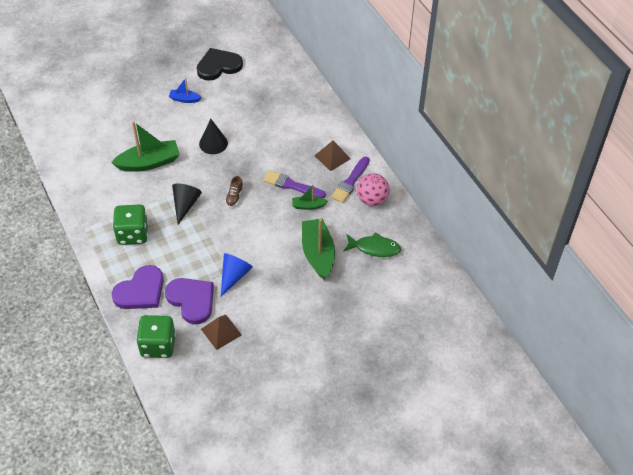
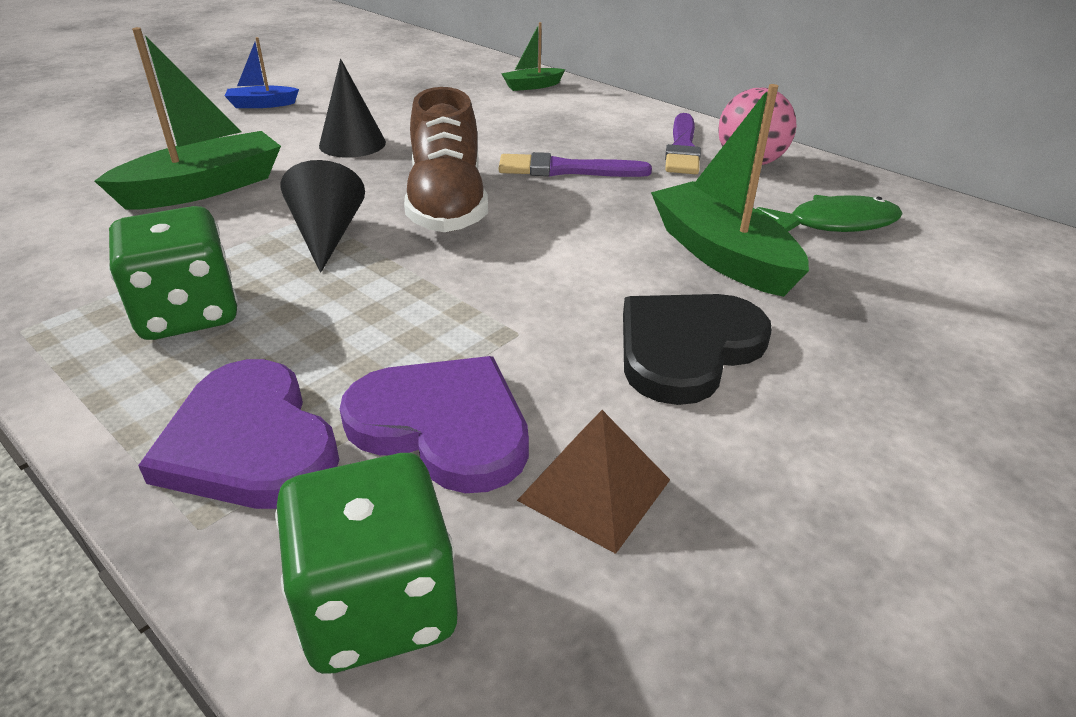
camera: 20 degrees left, 15 degrees down
(140, 291) = (250, 442): purple heart -> purple heart turned 120 degrees clockwise
(218, 66) = (317, 67): black heart -> black heart (686, 348)
(234, 197) = (447, 204): brown shoe -> brown shoe, size x2.24
(234, 276) = (541, 339): blue cone -> none
(308, 206) = (628, 190): green boat -> green boat (532, 86)
(332, 157) = (616, 126): brown pyramid -> none

